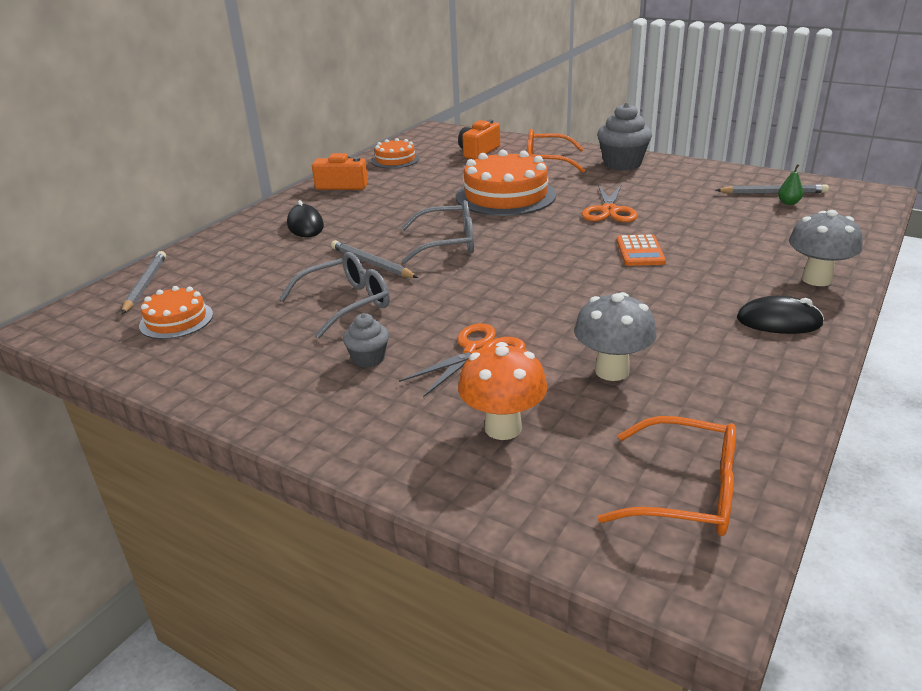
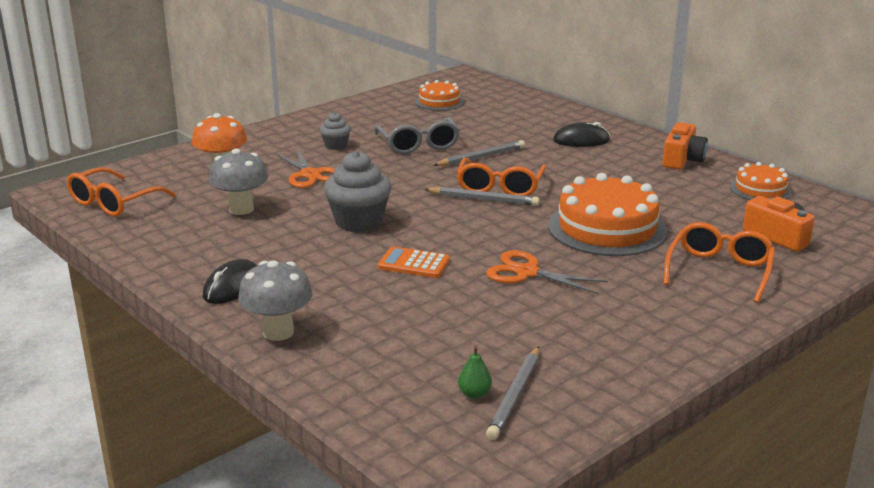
camera: 105 degrees right, 5 degrees down
(146, 284) = (502, 94): grey pencil -> grey pencil (484, 199)
(448, 243) = (500, 187): grey glasses -> orange glasses
(622, 164) = (689, 319): grey cupcake -> grey cupcake (359, 222)

